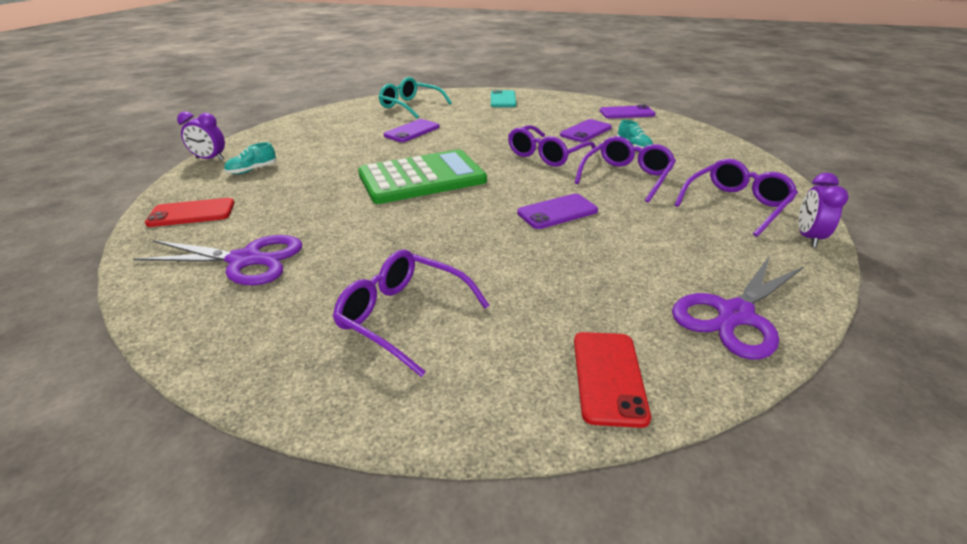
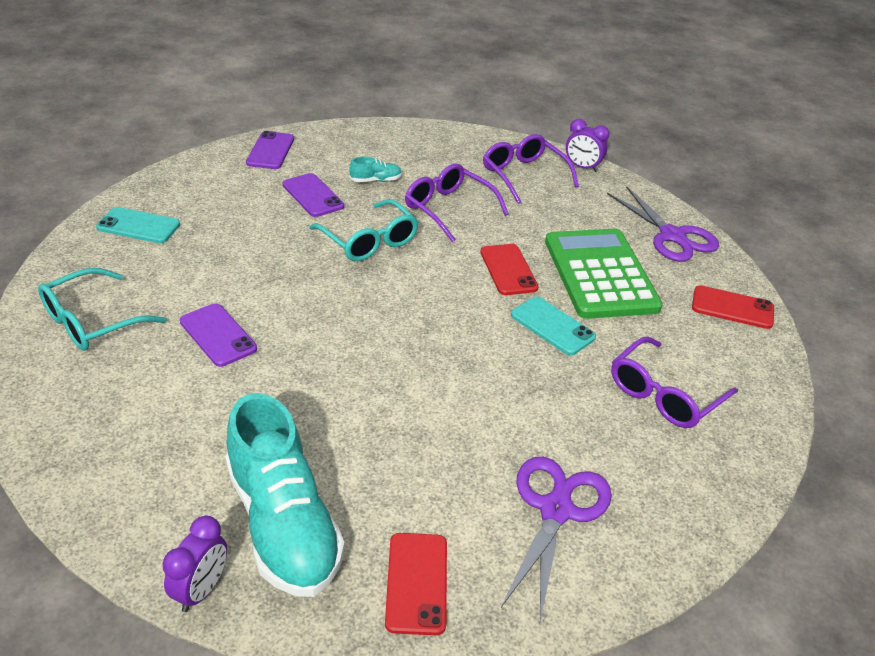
camera: 80 degrees left, 5 degrees up
(252, 170) = (283, 523): turquoise shoe -> turquoise shoe, size x2.49
(422, 178) = (391, 347): green calculator -> green calculator (600, 274)
(485, 241) = (552, 326): none -> turquoise phone
(546, 155) = (369, 241): purple glasses -> turquoise glasses
(557, 212) = (508, 270): purple phone -> red phone

